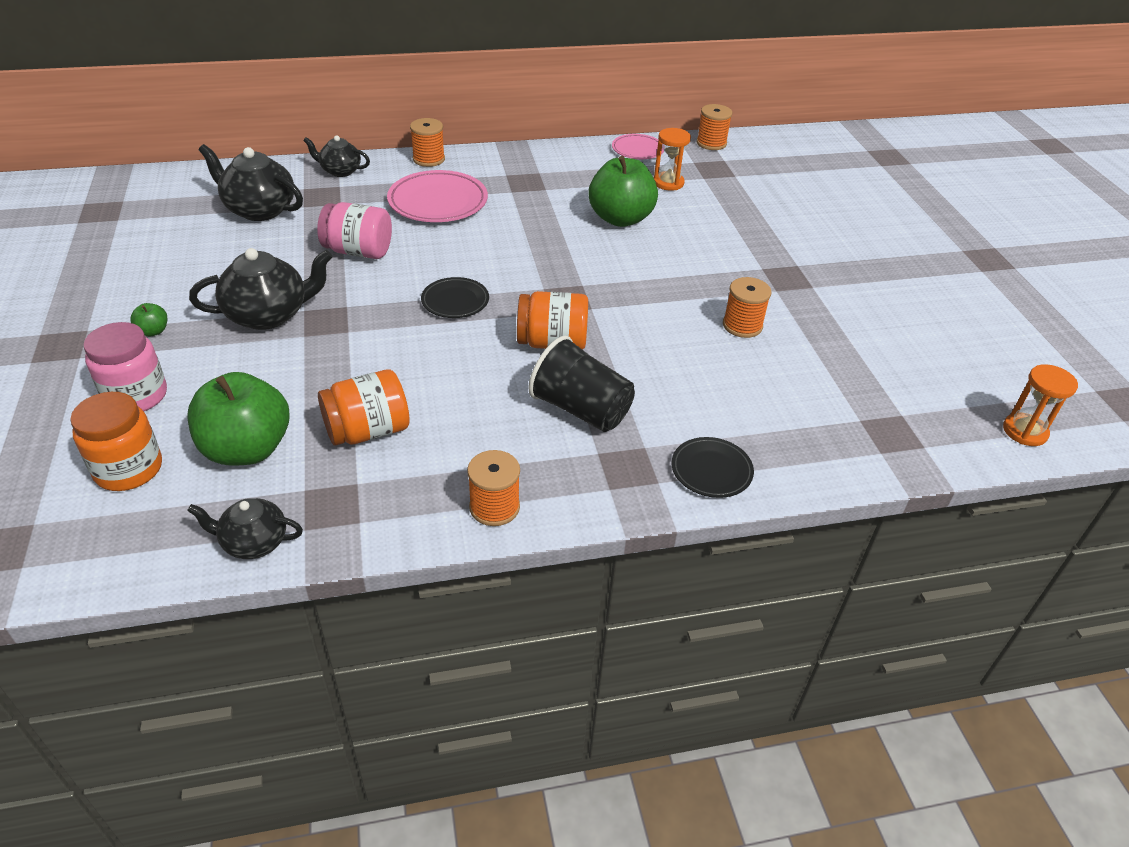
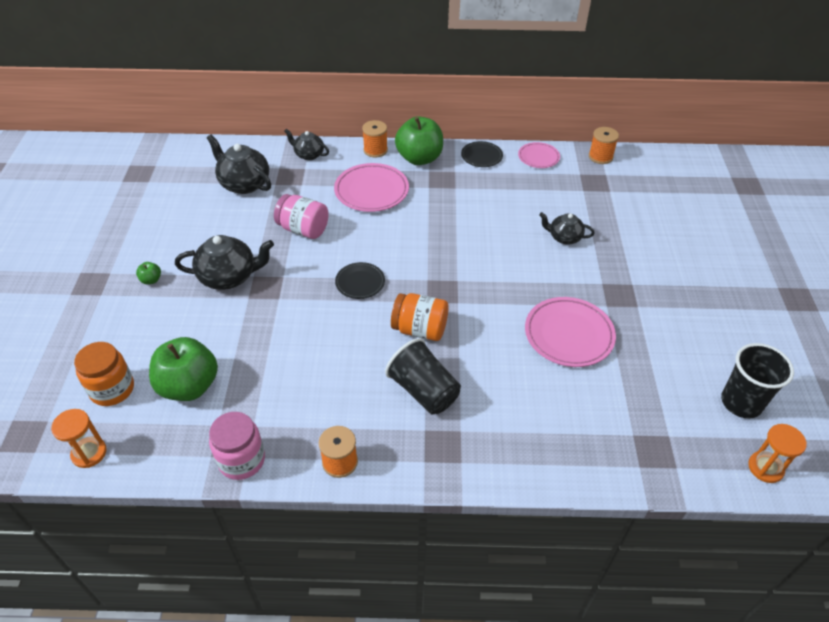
camera: 15 degrees right, 5 degrees up
(136, 396) = (129, 332): pink jar -> pink jar (242, 460)
(253, 542) = (176, 460): black teapot -> black teapot (564, 237)
(368, 431) = (271, 384): orange jar -> none
(620, 218) = (505, 222): green apple -> green apple (419, 158)
(668, 183) = (553, 192): orange hourglass -> orange hourglass (89, 453)
(711, 470) = (503, 459): black plate -> black plate (481, 156)
(742, 325) = (568, 335): orange spool -> pink plate
(970, 369) = (741, 402): none -> black cup

